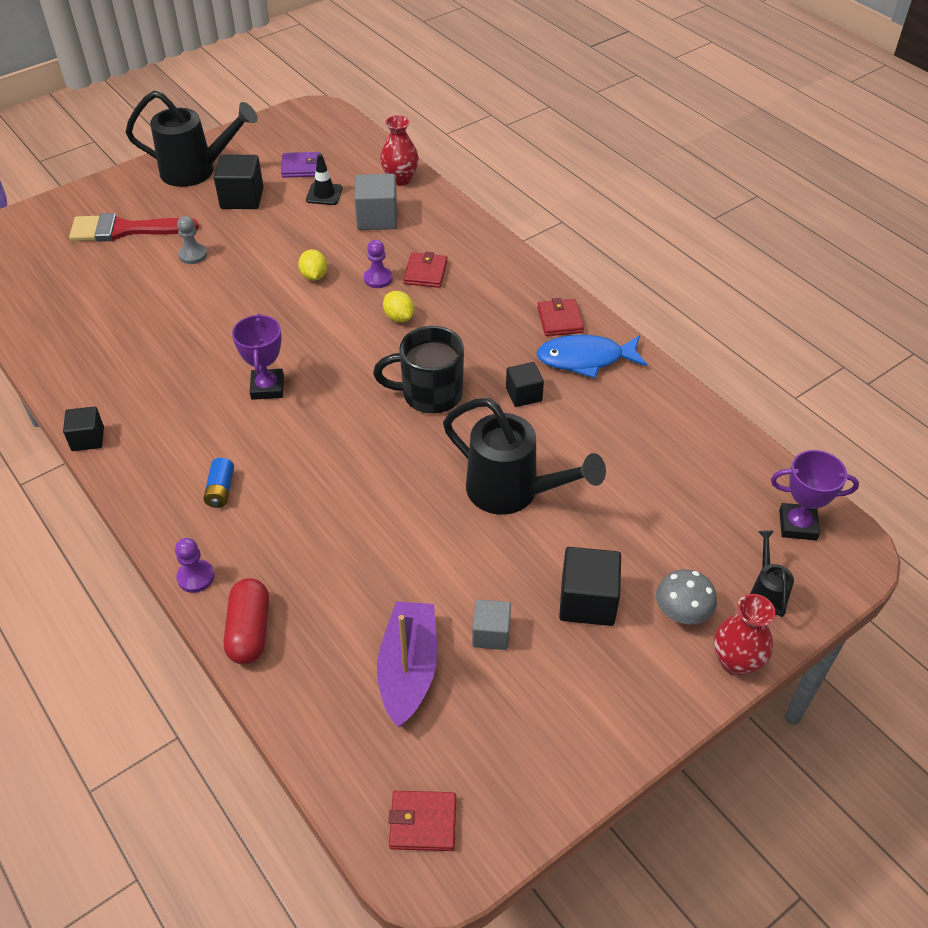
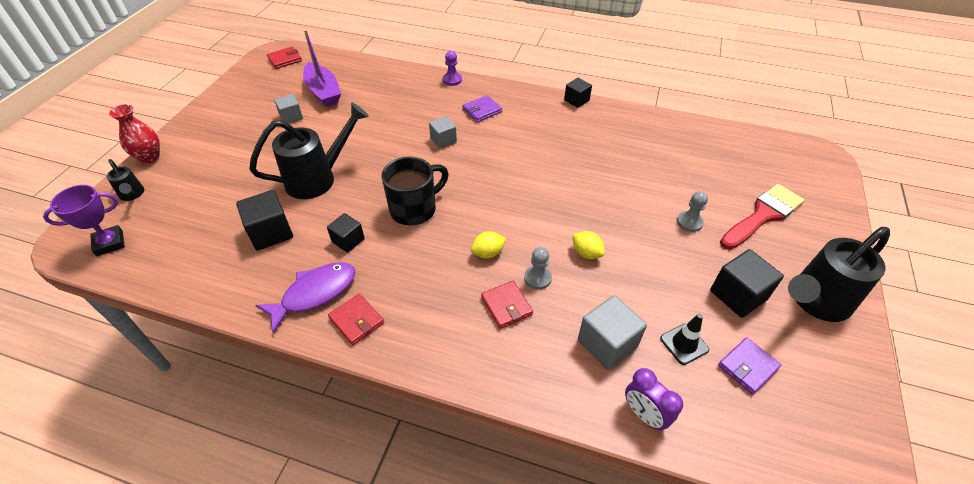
camera: 145 degrees right, 0 degrees up
(220, 490) = (482, 111): blue battery -> purple wallet
(249, 631) = (407, 75): red capsule -> none
(267, 387) = (520, 164): purple trophy -> none
(317, 468) = (443, 140): none -> grey cube
(378, 278) = (537, 278): purple pawn -> grey pawn
(399, 317) = (488, 253): yellow lemon -> yellow lemon turned 45 degrees counterclockwise
(400, 179) = (644, 414): red vase -> purple clock
(512, 492) = (318, 178): black watering can -> black watering can turned 150 degrees clockwise
(585, 359) = (315, 293): blue fish -> purple fish
(587, 601) = (245, 148): black cube -> black cube (271, 232)
(682, 612) = (186, 165): grey mushroom -> none

